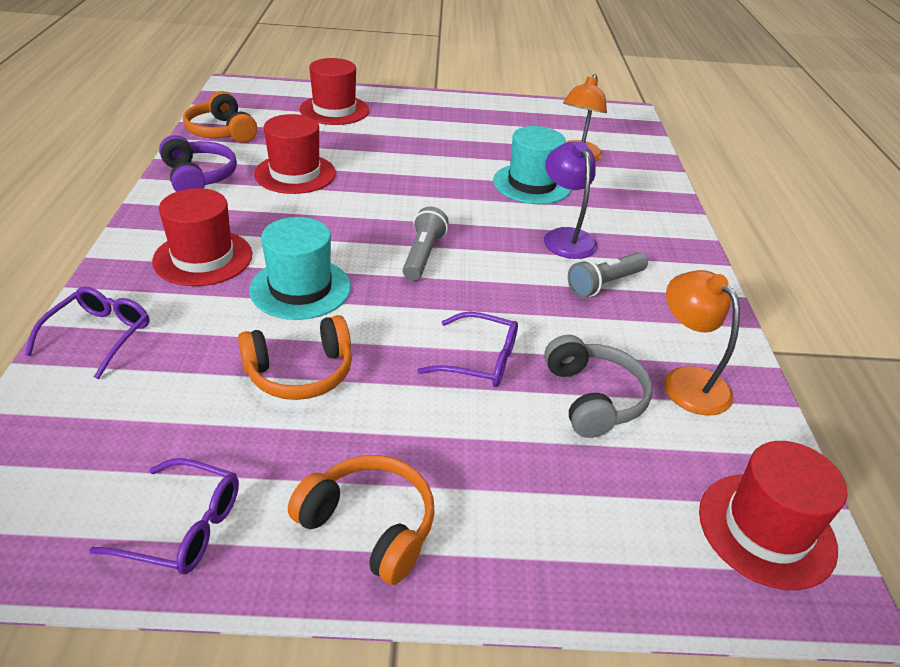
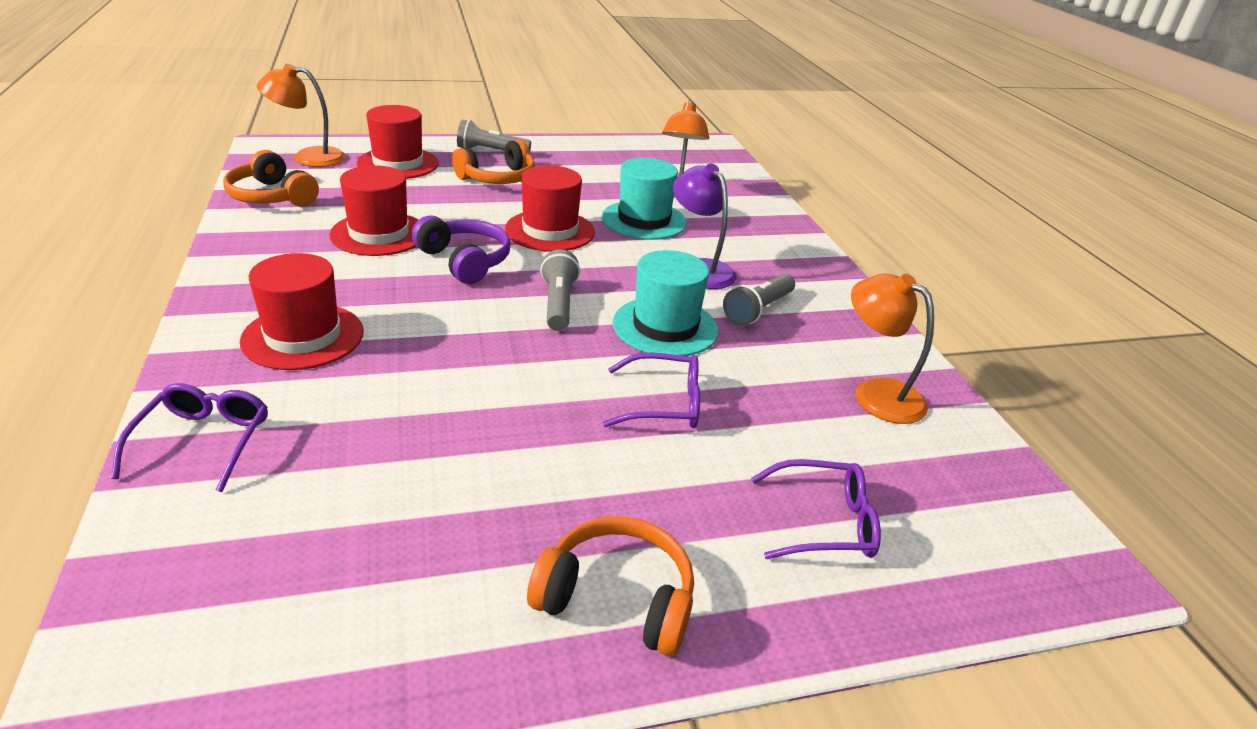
camera: 15 degrees left, 5 degrees down
(183, 527) = (398, 644): purple glasses -> purple glasses (823, 522)
(199, 177) = (263, 248): purple headphones -> purple headphones (465, 261)
(263, 98) = (308, 157): none -> orange lamp
(300, 288) = (434, 355): turquoise hat -> turquoise hat (665, 327)
(300, 372) = (471, 446): orange headphones -> orange headphones (498, 178)
(419, 105) = (491, 151): none -> grey flashlight
(593, 398) = (794, 424): grey headphones -> none
(766, 529) = (1009, 523): red hat -> red hat (550, 231)

